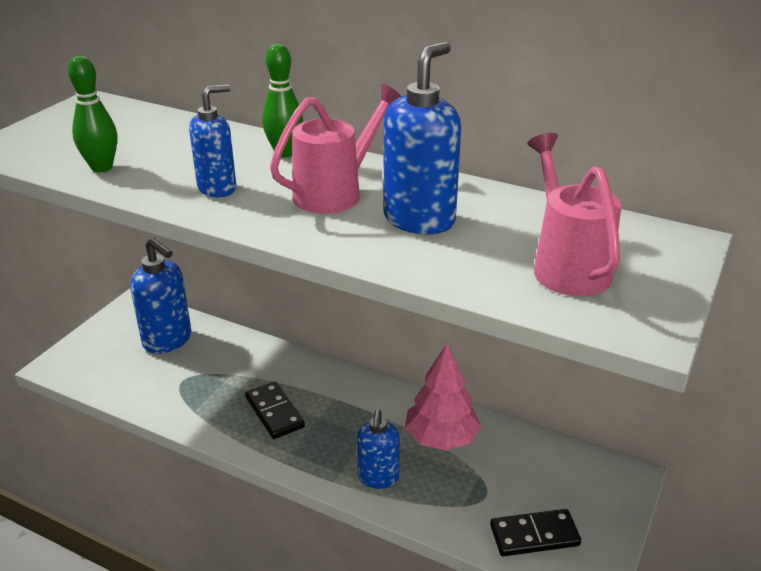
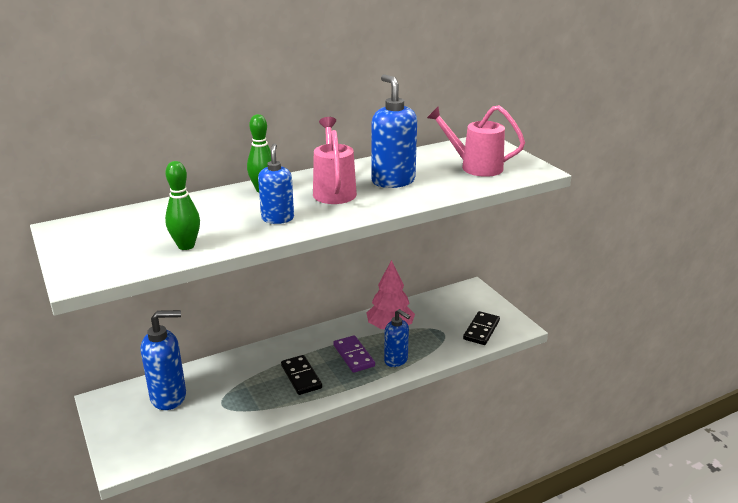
camera: 55 degrees left, 5 degrees down
(274, 412) = (301, 377): black domino -> black domino turned 60 degrees clockwise
(351, 435) = (354, 356): none -> purple domino

